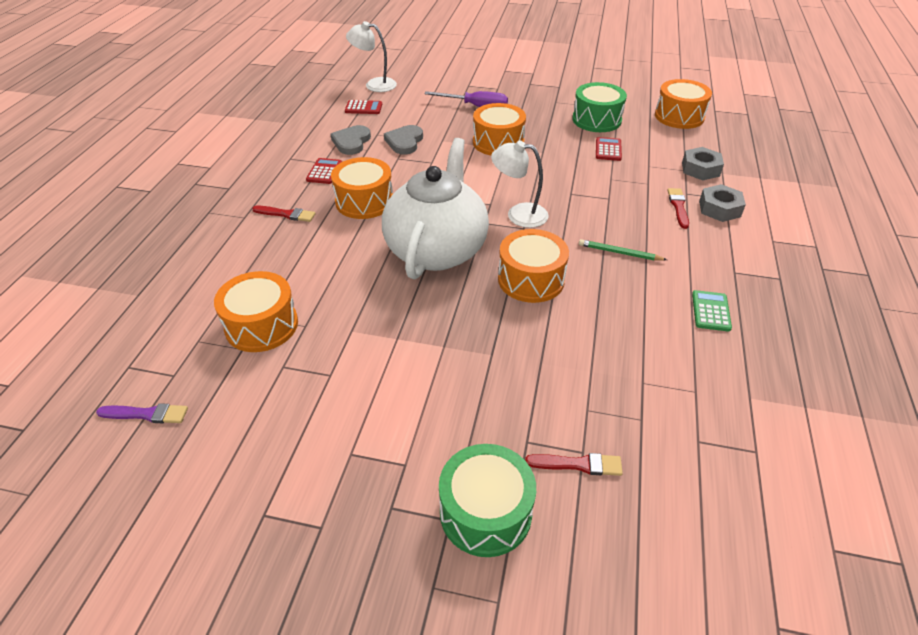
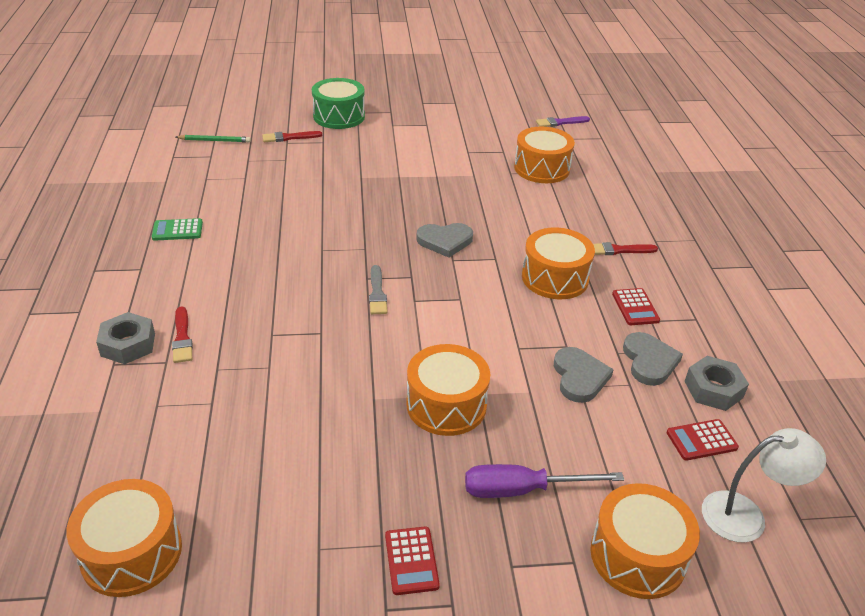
camera: 160 degrees right, 5 degrees down
(436, 250) = (445, 241): white teapot -> grey heart
(518, 214) = (377, 293): white lamp -> grey brush
(531, 279) = (345, 230): orange drum -> orange drum (638, 555)
(596, 120) = (295, 501): green drum -> none
(608, 149) = (273, 425): red calculator -> red calculator (411, 561)
(619, 253) = (260, 268): green pencil -> green pencil (214, 141)
(700, 169) = (132, 412): grey nut -> grey nut (713, 389)
(711, 311) = (177, 230): green calculator -> green calculator turned 90 degrees clockwise

